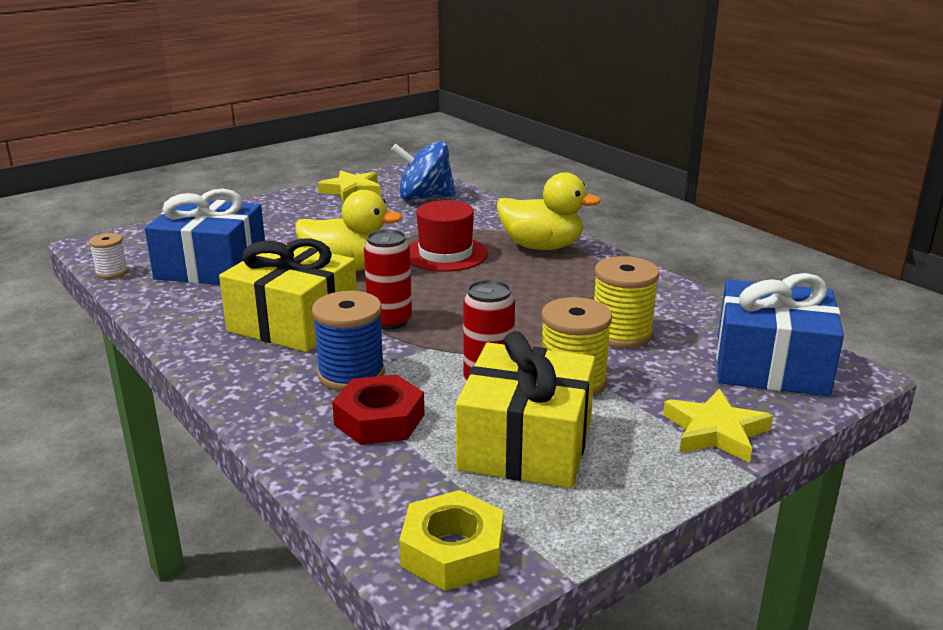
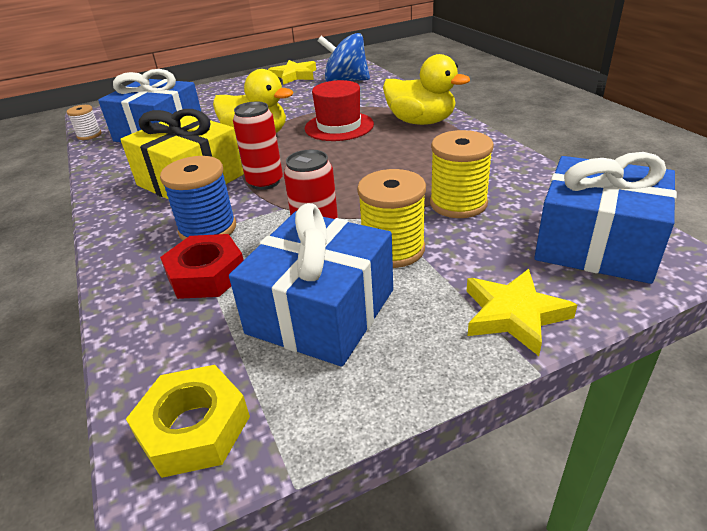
camera: 15 degrees right, 10 degrees up
(526, 444) = (321, 311): yellow gift -> blue gift

